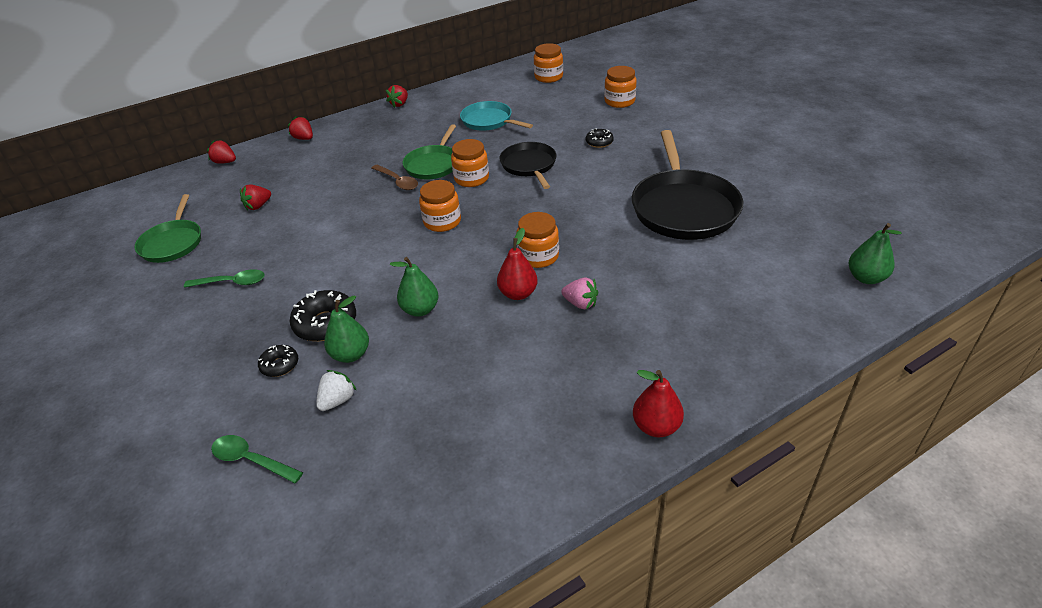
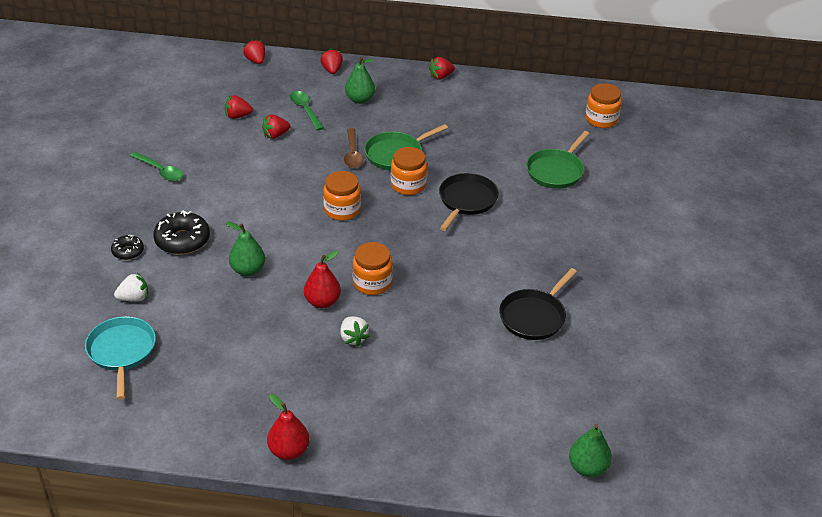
camera: 35 degrees right, 0 degrees up
(173, 243) = (157, 114): green pan -> green pan (556, 171)
(251, 460) = (55, 302): green spoon -> green spoon (305, 110)
(312, 202) = (275, 135): none -> red strawberry
(351, 354) = (173, 273): green pear -> green pear (360, 99)
(489, 121) = (490, 137): turquoise pan -> turquoise pan (121, 351)
(580, 303) = (353, 338): pink strawberry -> white strawberry
(599, 142) = (552, 214): black donut -> none
(619, 101) = (628, 183): orange jar -> none
(683, 208) = (534, 316): black pan -> black pan, size x0.59

